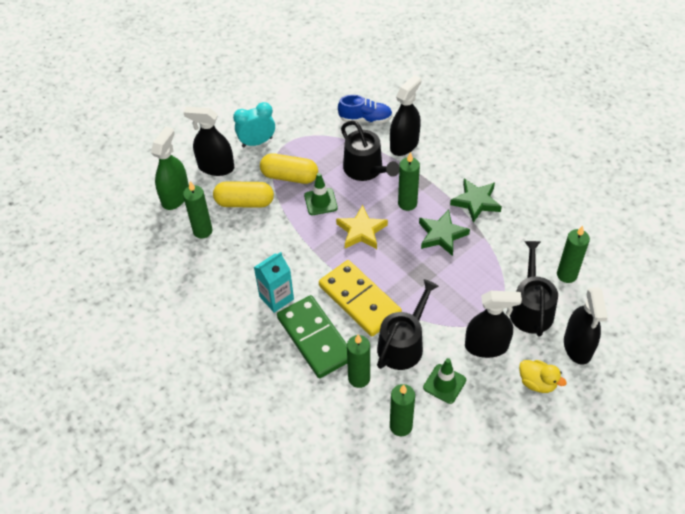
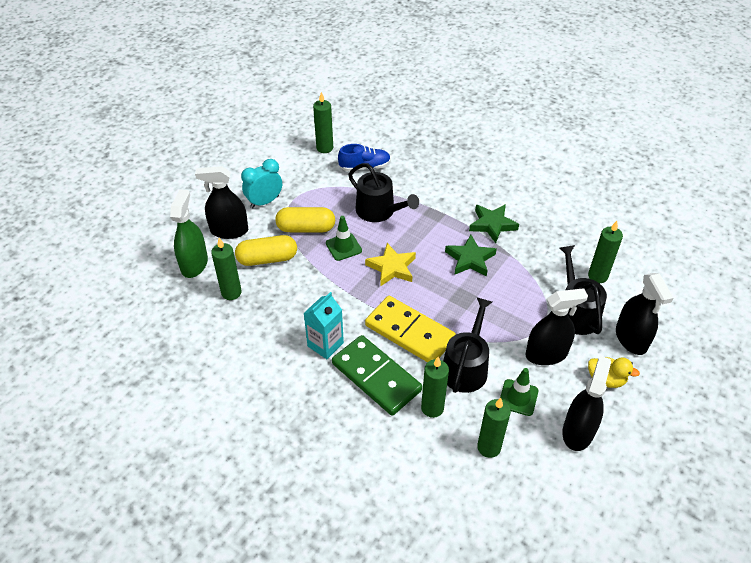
camera: 15 degrees left, 5 degrees down
(404, 144) = (408, 184): black spray bottle -> black spray bottle (578, 431)
(407, 203) = (428, 236): green candle -> green candle (324, 148)

